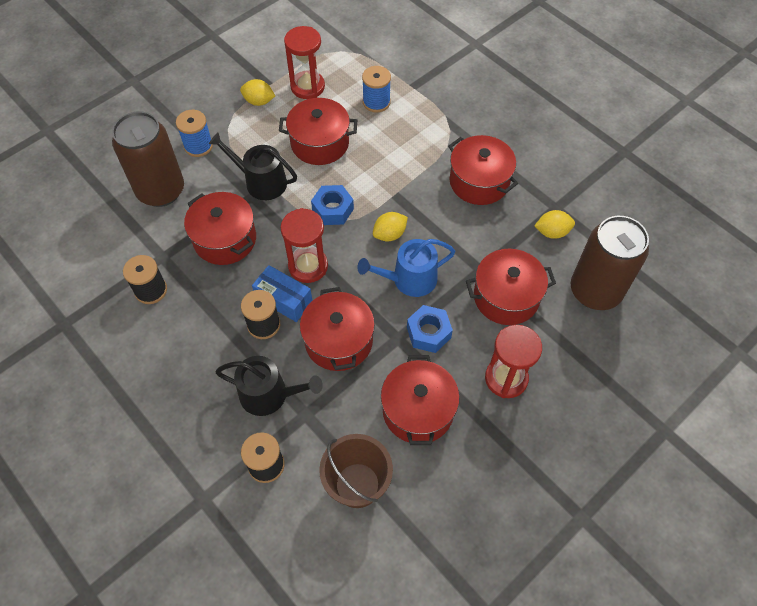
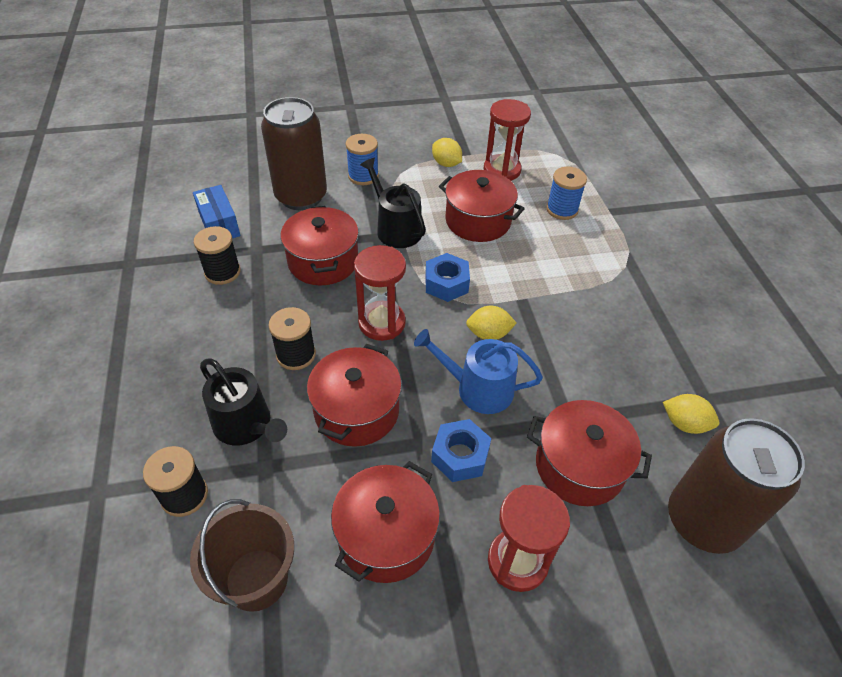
camera: 30 degrees right, 10 degrees down
(284, 300) = (333, 342): blue box -> blue box (219, 224)
(479, 182) = (626, 329): red pot -> none

